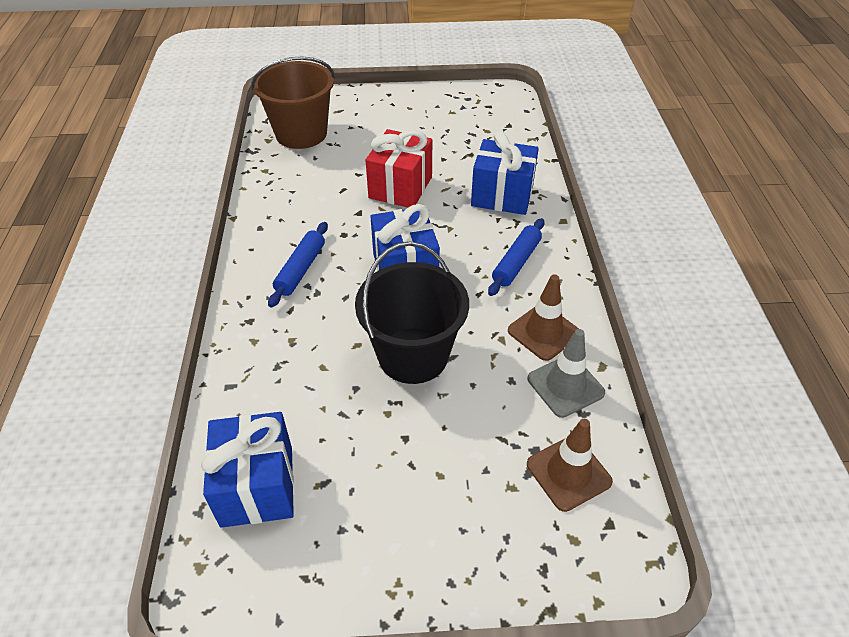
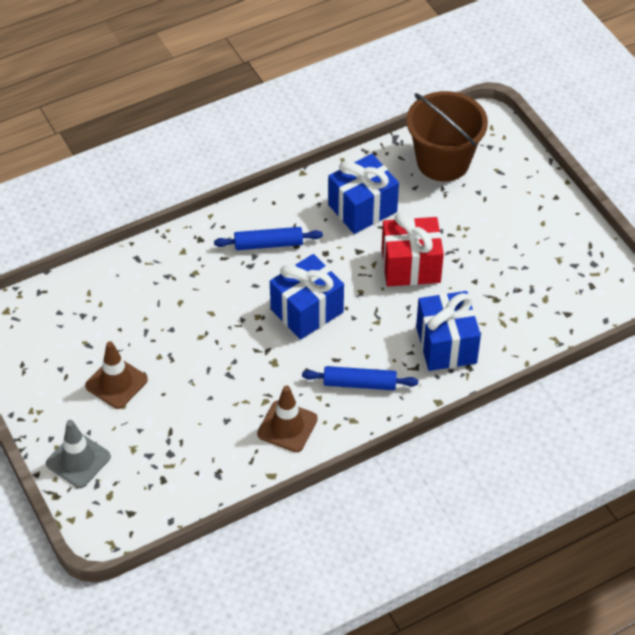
camera: 65 degrees right, 5 degrees up
(257, 486) = (69, 311): blue gift -> blue gift (362, 208)
(413, 355) = (218, 351): black bucket -> none
(565, 386) = (238, 456): grey traffic cone -> grey traffic cone (78, 460)
(568, 473) = (160, 479): brown traffic cone -> brown traffic cone (116, 383)

